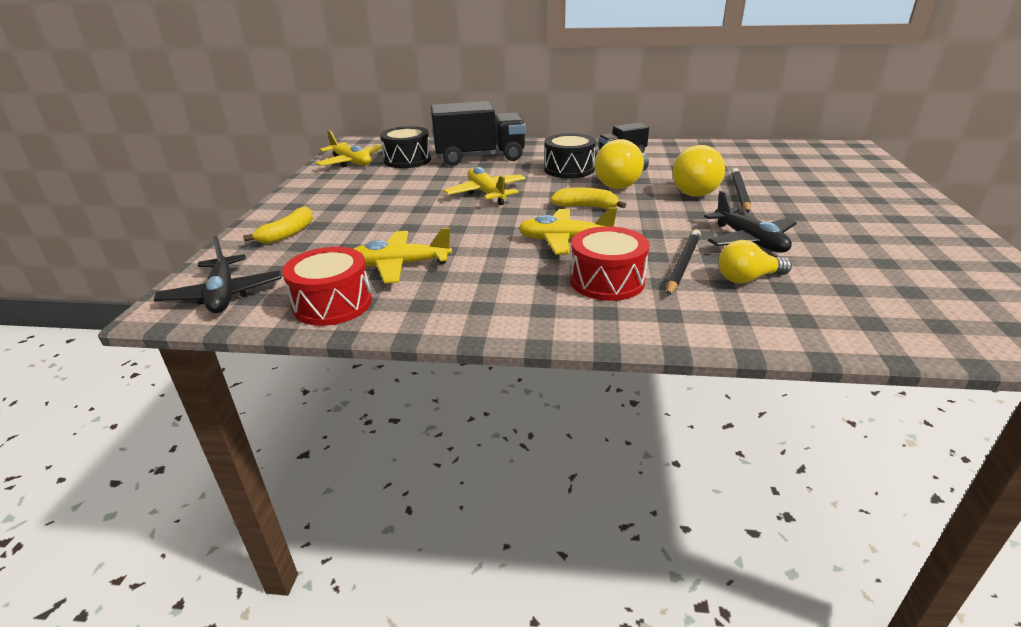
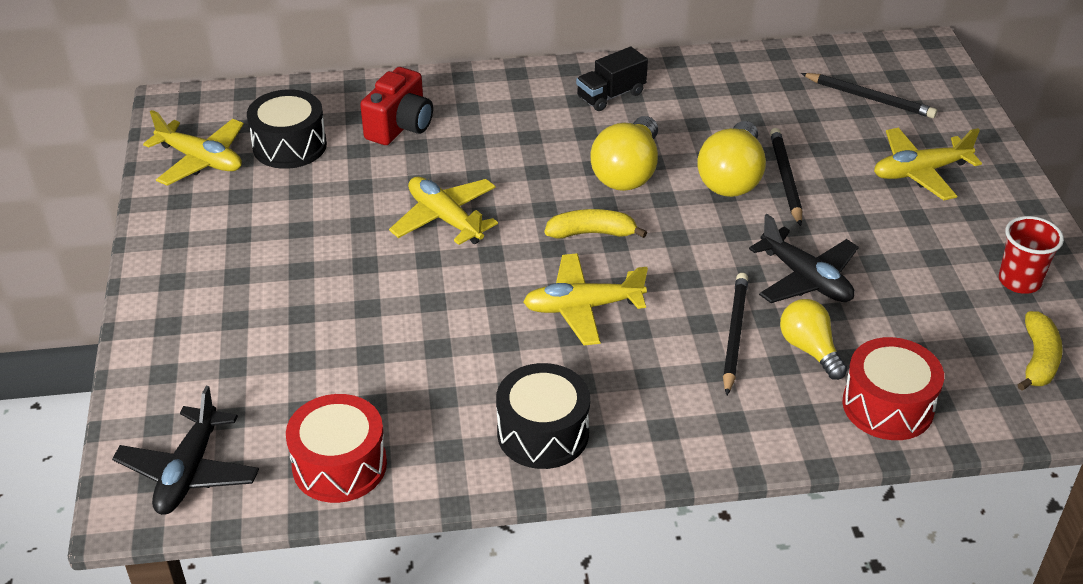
camera: 15 degrees left, 10 degrees up
(223, 295) = (189, 472): black plane -> black plane turned 45 degrees clockwise
(288, 234) = (202, 344): yellow banana -> yellow banana (1038, 360)
(400, 265) = (390, 385): yellow plane -> yellow plane (920, 172)
(479, 157) = (400, 127): black truck -> red camera
(569, 169) = (544, 145): black drum -> black drum (543, 433)
(607, 281) = (653, 377): red drum -> red drum (888, 406)
(747, 279) = (809, 349): yellow light bulb -> yellow light bulb turned 90 degrees clockwise
(808, 164) = (869, 98): none -> black pencil
(944, 257) = (1019, 281): none -> red cup

